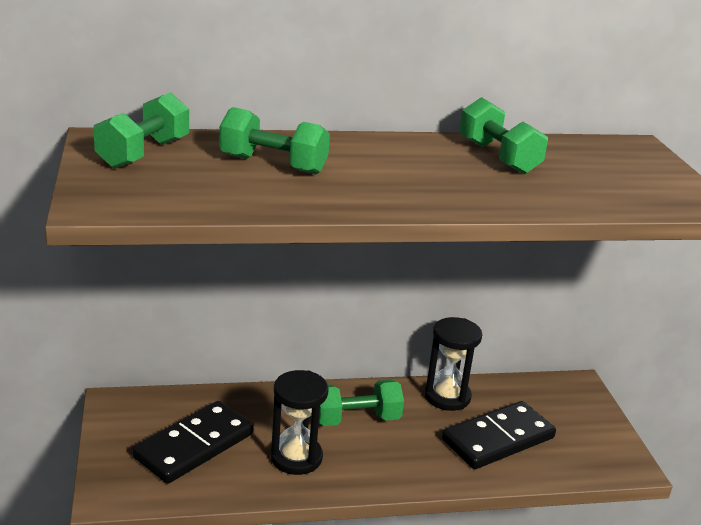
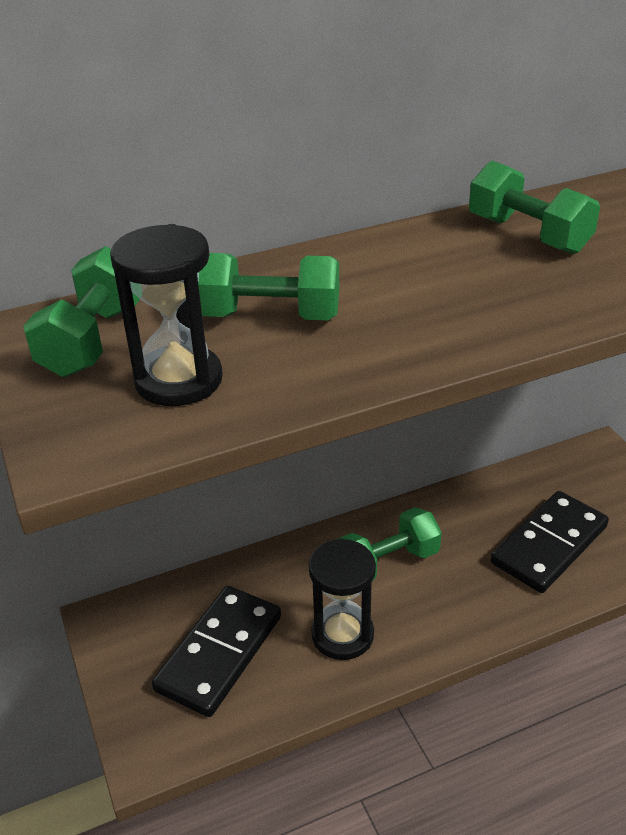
camera: 10 degrees left, 10 degrees up
(447, 396) = (472, 504): black hourglass -> black hourglass (179, 380)

